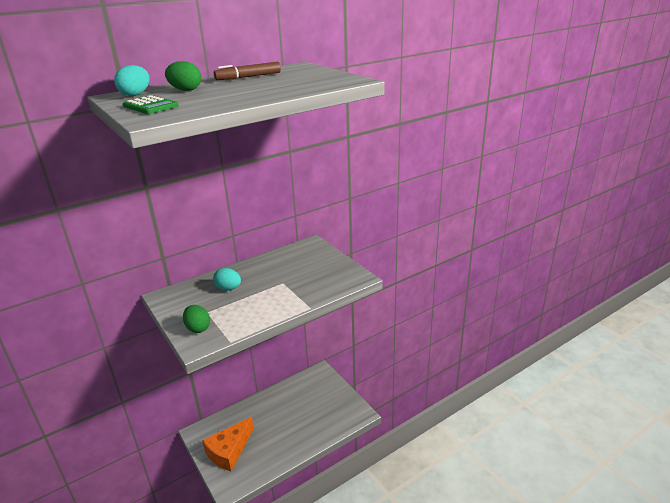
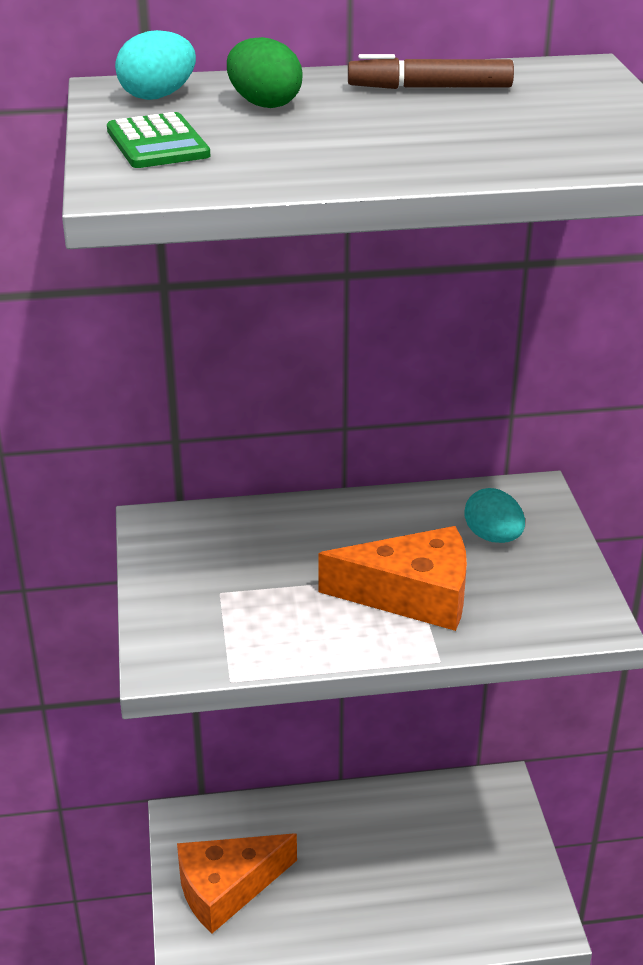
camera: 25 degrees right, 5 degrees up
(198, 328) = (184, 625): green egg -> none
(228, 288) = (291, 550): turquoise egg -> turquoise egg (493, 537)
(286, 289) = (412, 595): none -> orange cheese

